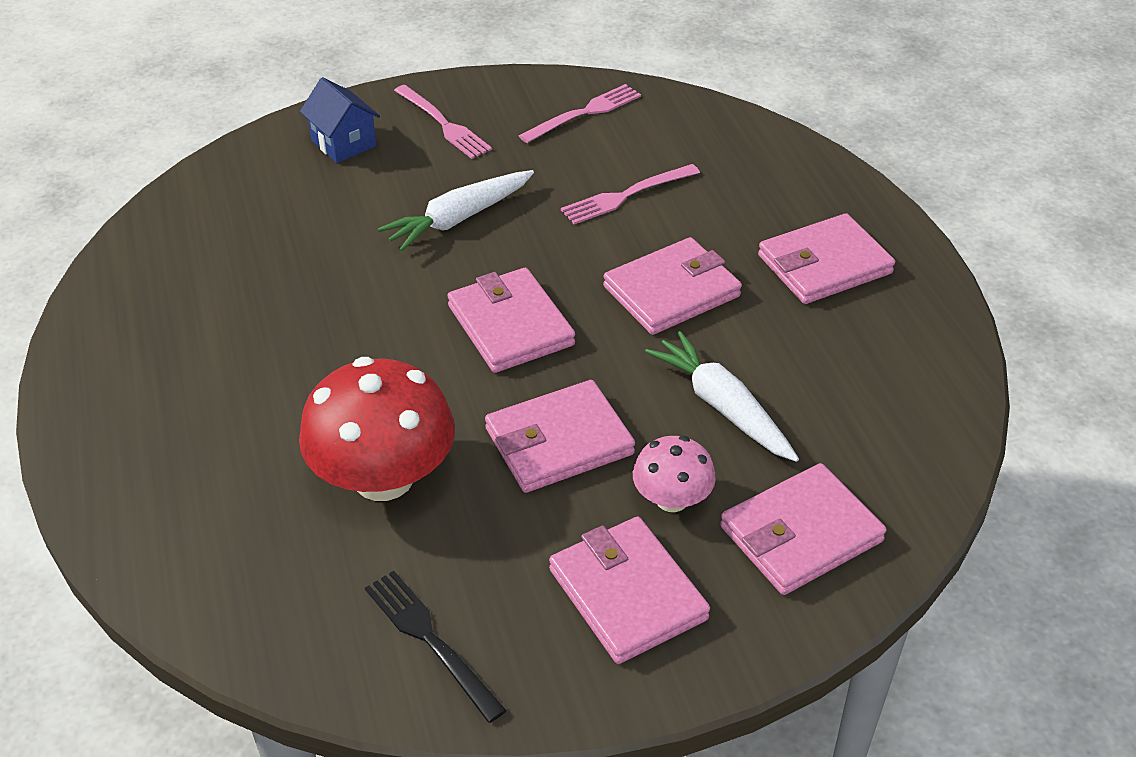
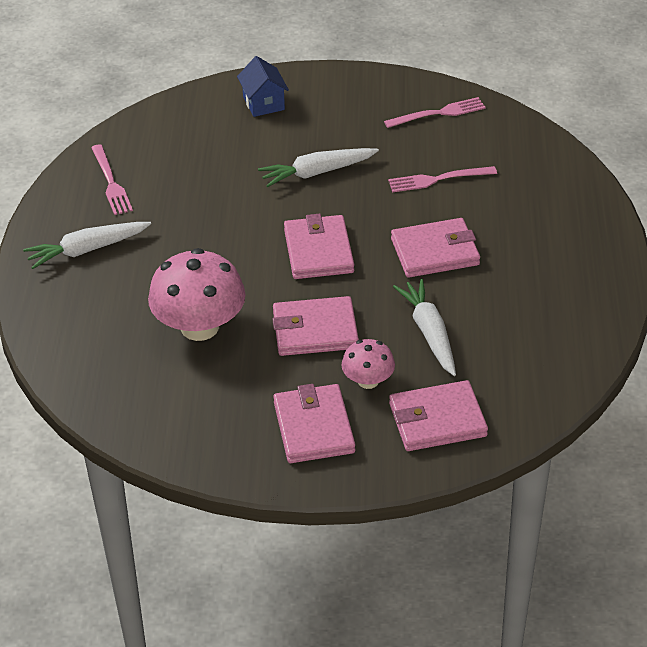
camera: 20 degrees right, 0 degrees up
(161, 400) = (87, 250): none -> white carrot
(383, 477) = (199, 326): red mushroom -> pink mushroom
(429, 639) = (188, 423): black fork -> none
(444, 124) = (337, 103): pink fork -> pink fork (111, 183)
(824, 264) = (549, 256): pink wallet -> none

